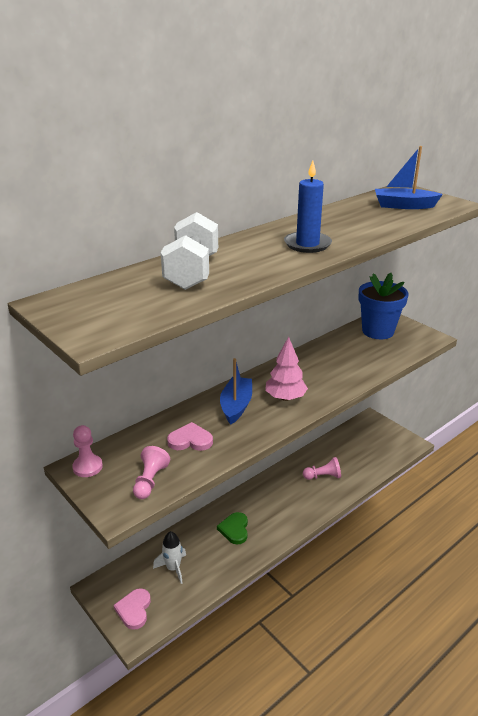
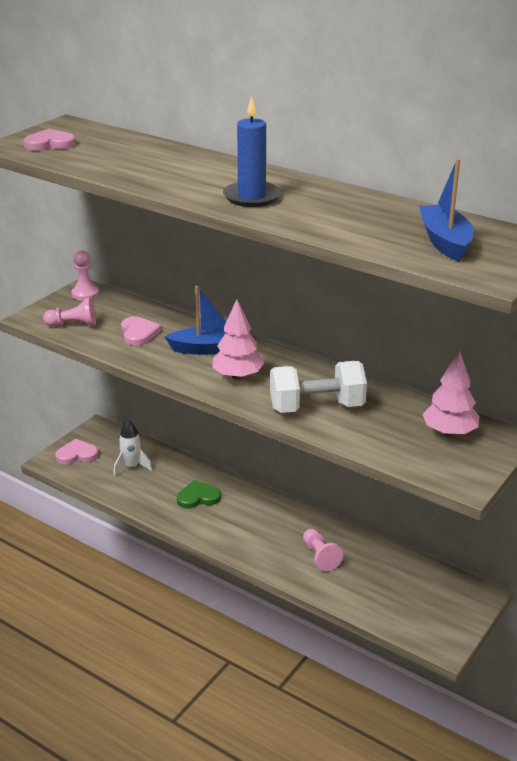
camera: 75 degrees right, 0 degrees up
(107, 315) = (50, 144): none -> pink heart
(192, 272) = (148, 158): white dumbbell -> white dumbbell (316, 407)
(378, 331) = (449, 432): blue flower pot -> pink tree

